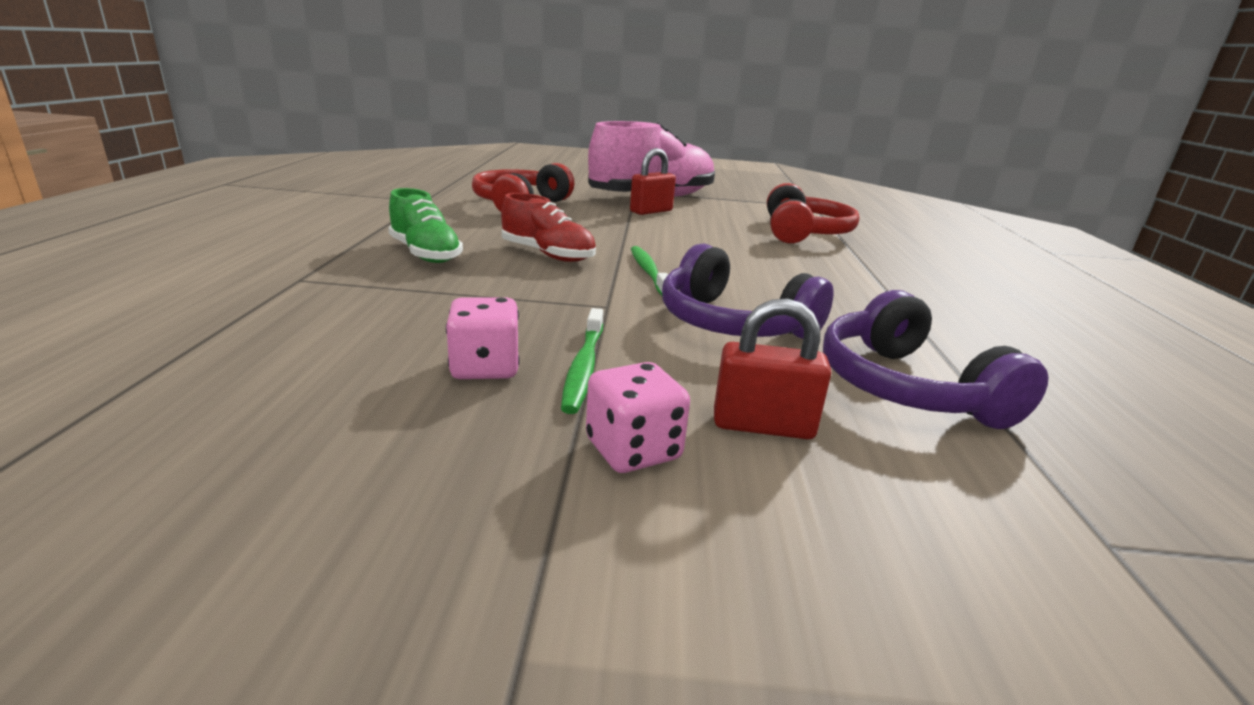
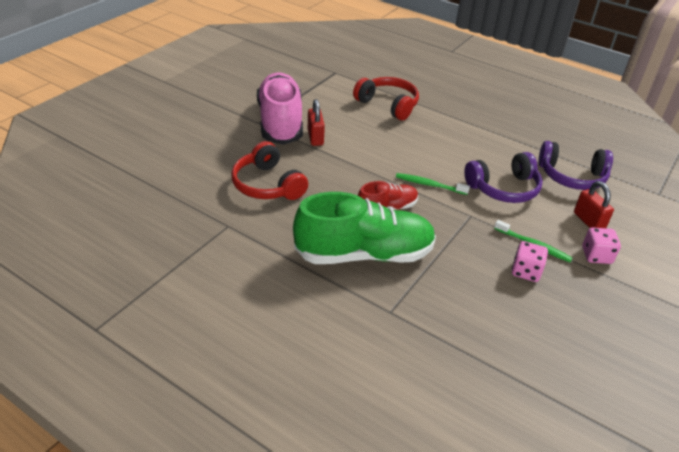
camera: 60 degrees left, 15 degrees up
(425, 254) = (364, 254): green shoe -> green shoe, size x1.91
(763, 425) = (588, 221): red padlock -> red padlock turned 60 degrees counterclockwise

